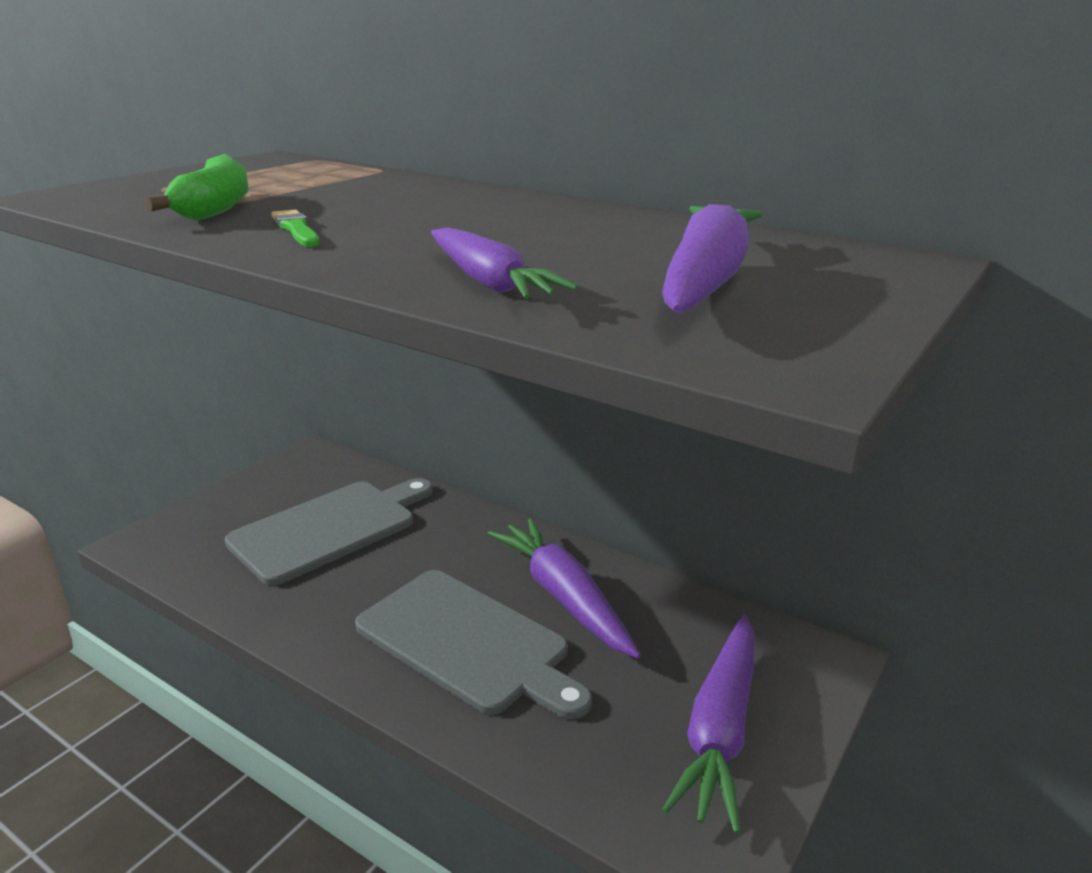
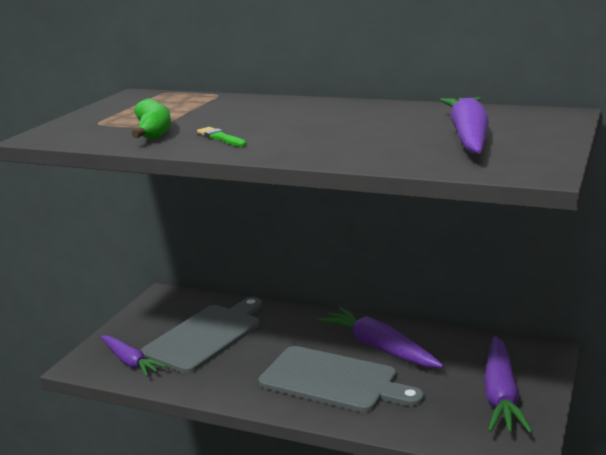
camera: 10 degrees left, 5 degrees down
(489, 282) = (361, 152): purple carrot -> purple carrot (130, 362)

